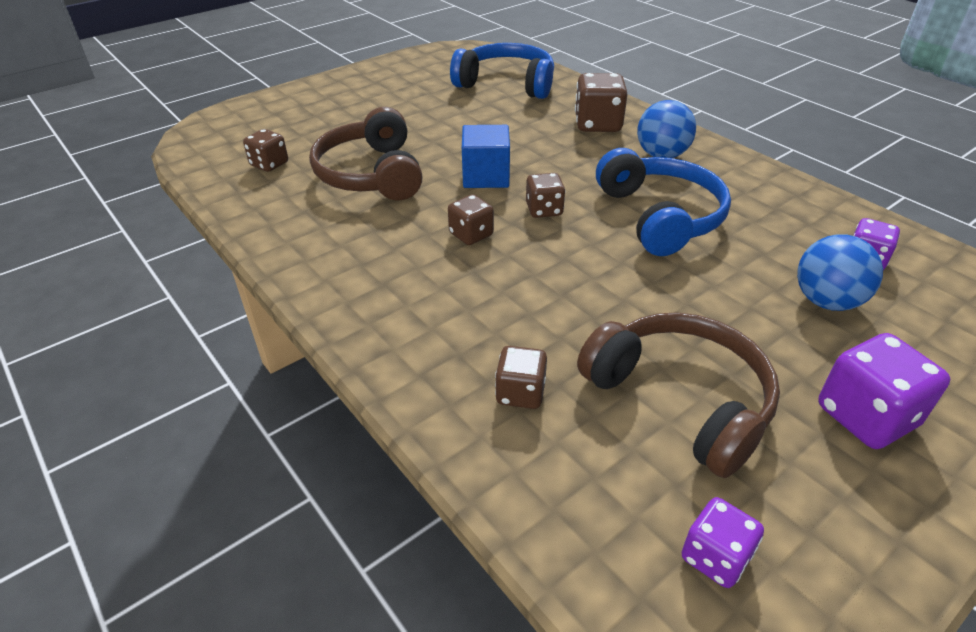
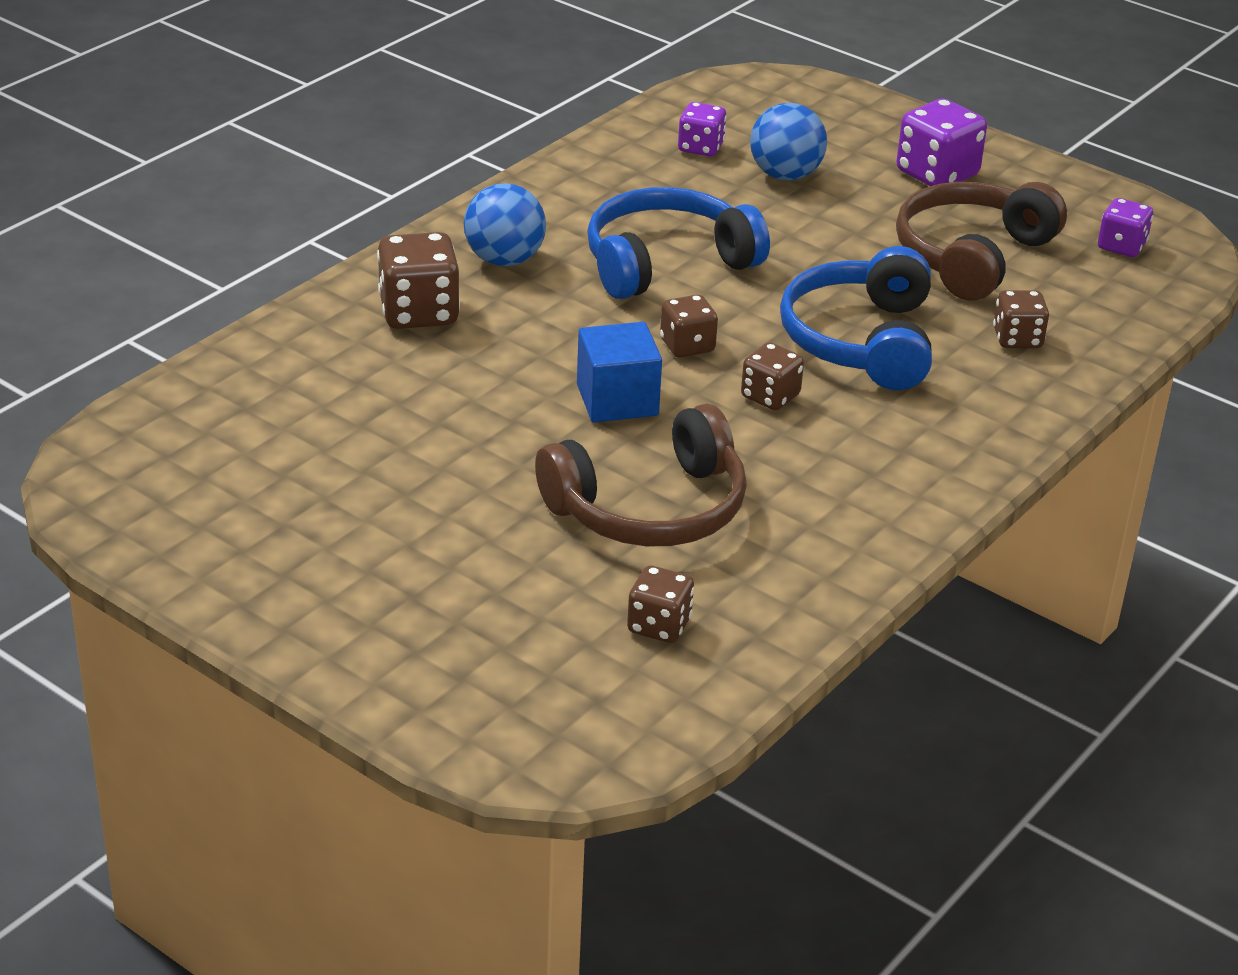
camera: 105 degrees left, 5 degrees down
(506, 84) = (271, 412): blue headphones -> blue headphones (860, 341)

